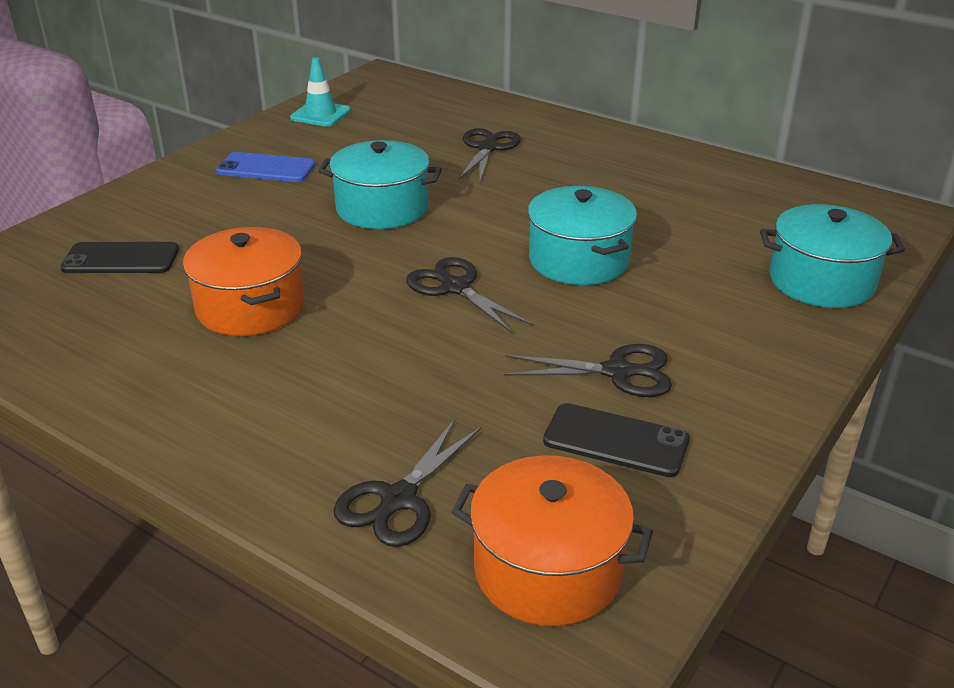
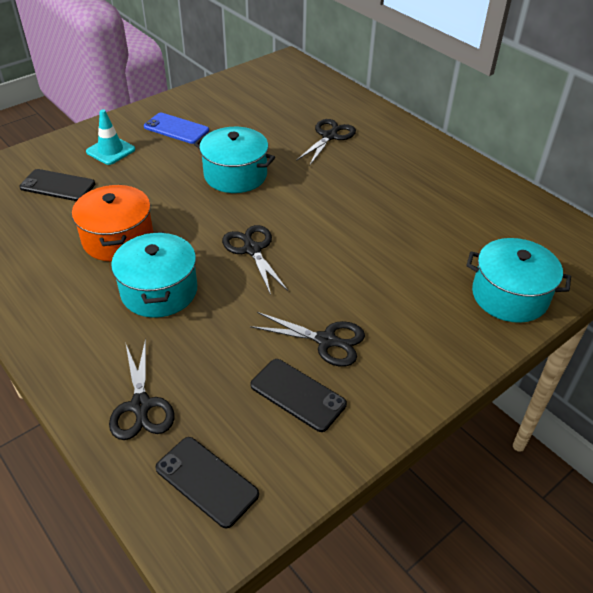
camera: 15 degrees right, 10 degrees up
(320, 114) = (231, 89): turquoise traffic cone -> turquoise traffic cone (110, 151)
(398, 499) = (141, 405): black scissors -> black scissors turned 60 degrees counterclockwise
(548, 569) = (207, 481): orange pot -> black phone
(578, 260) = (345, 243): turquoise pot -> turquoise pot (159, 291)

